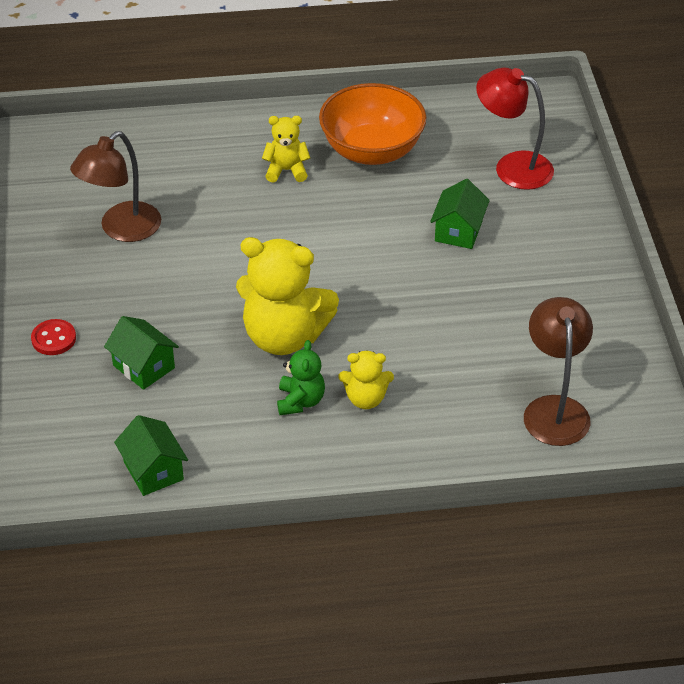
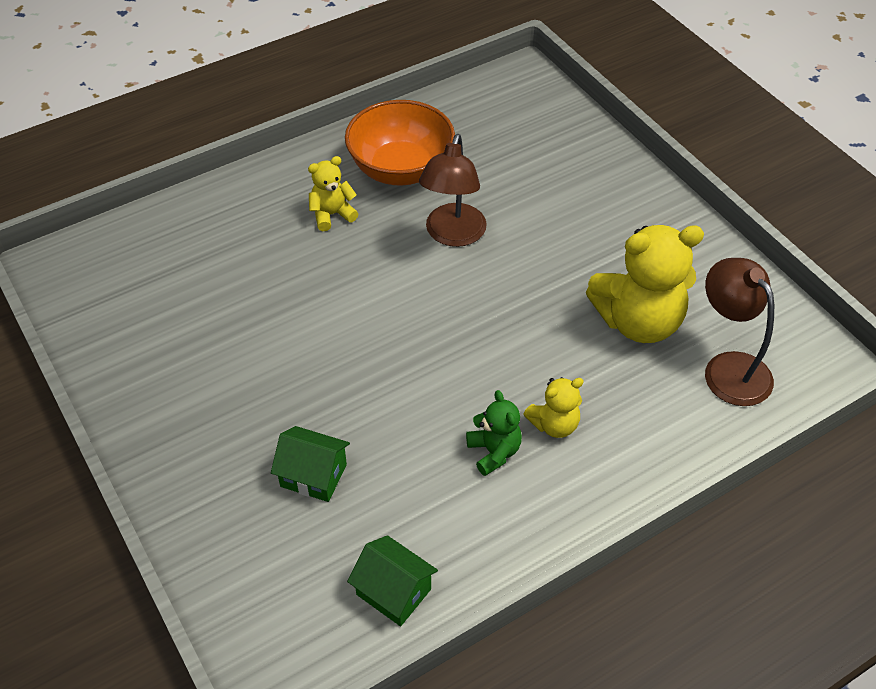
camera: 25 degrees left, 5 degrees up
(54, 339) = (198, 480): red button -> none
(121, 229) = (202, 331): brown lamp -> brown lamp (453, 235)
(284, 336) = (435, 388): yellow teddy bear -> yellow teddy bear (638, 322)
(458, 231) = (529, 222): green house -> none
(512, 167) = (536, 144): red lamp -> none

